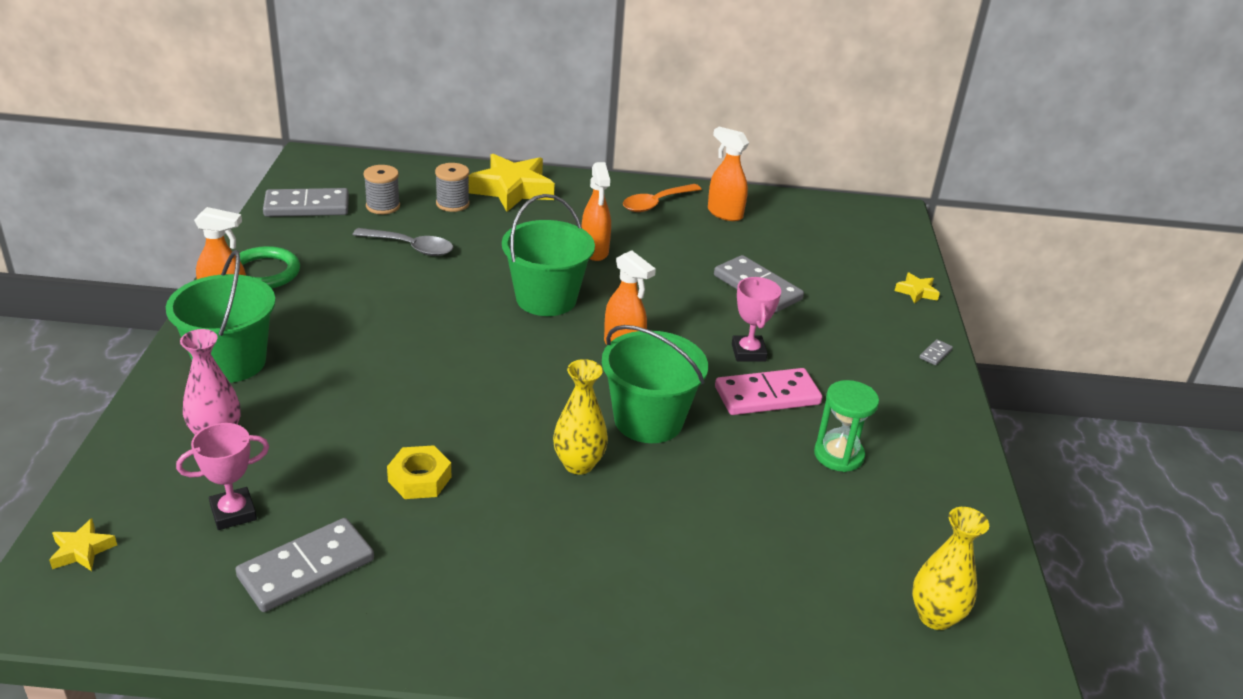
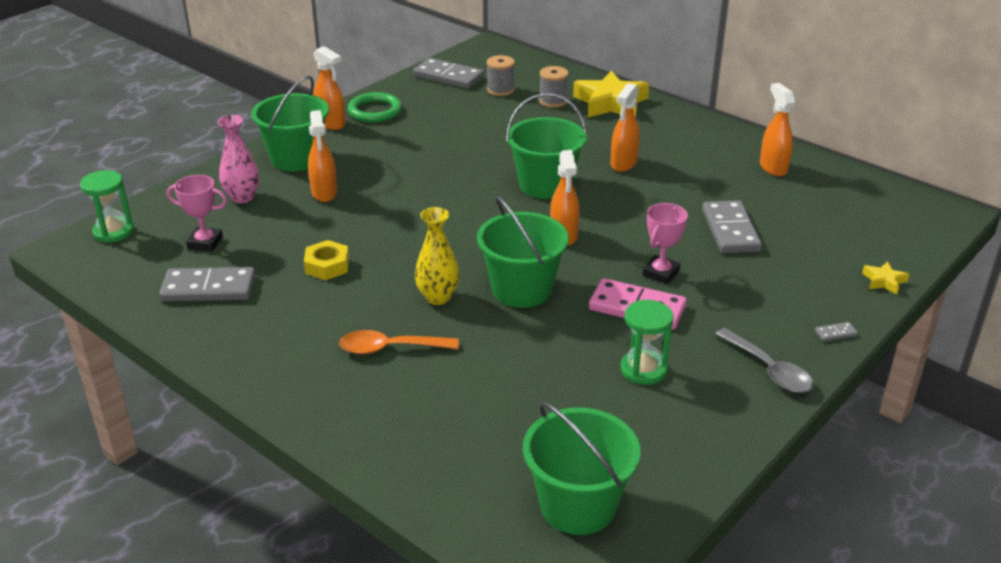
camera: 40 degrees right, 0 degrees up
(82, 550) = (113, 231): yellow star -> green hourglass
(316, 392) = (324, 193): none -> orange spray bottle
(411, 247) = (488, 122): grey spoon -> grey spoon (769, 369)
(656, 203) = (720, 144): orange spoon -> orange spoon (390, 348)
(935, 616) = (578, 505): yellow vase -> green bucket

